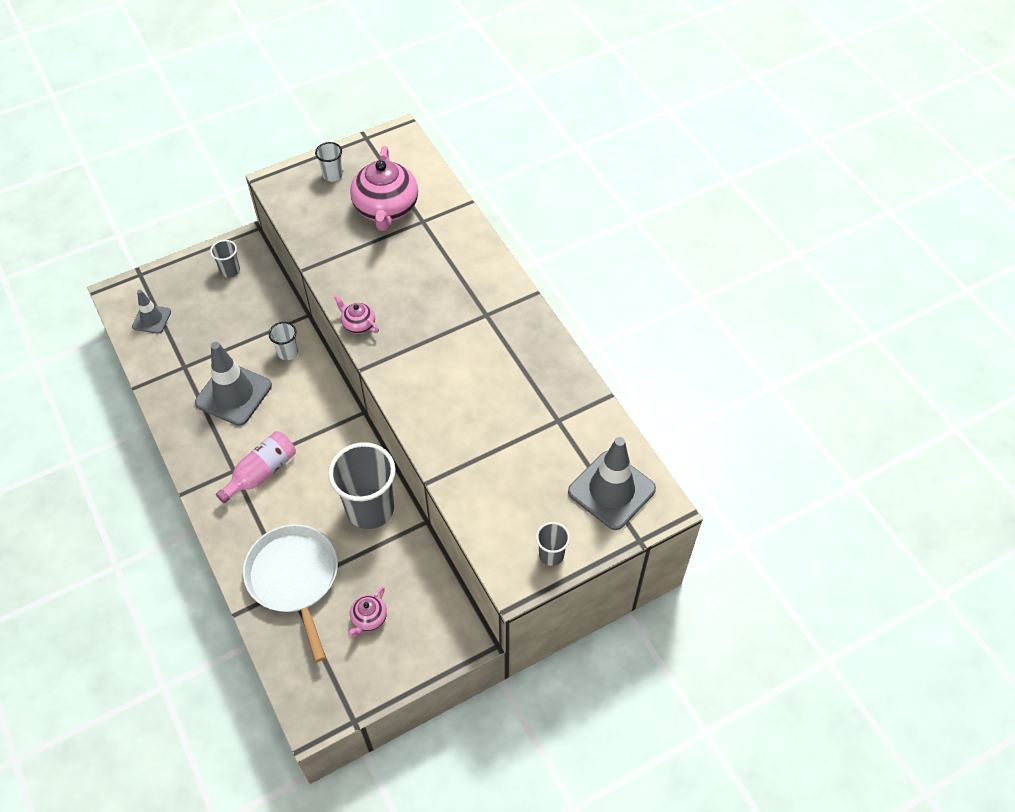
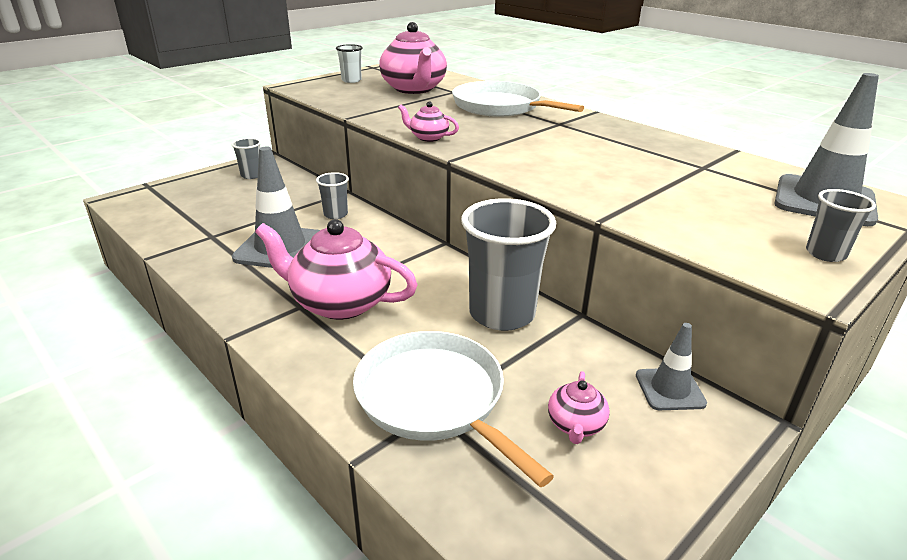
camera: 15 degrees left, 25 degrees down
(151, 319) = (165, 210): grey traffic cone -> grey traffic cone (669, 389)
(261, 472) = (340, 303): pink bottle -> pink teapot
(288, 352) = (335, 214): white cup -> grey cup
(450, 267) = (500, 107): none -> white pan

